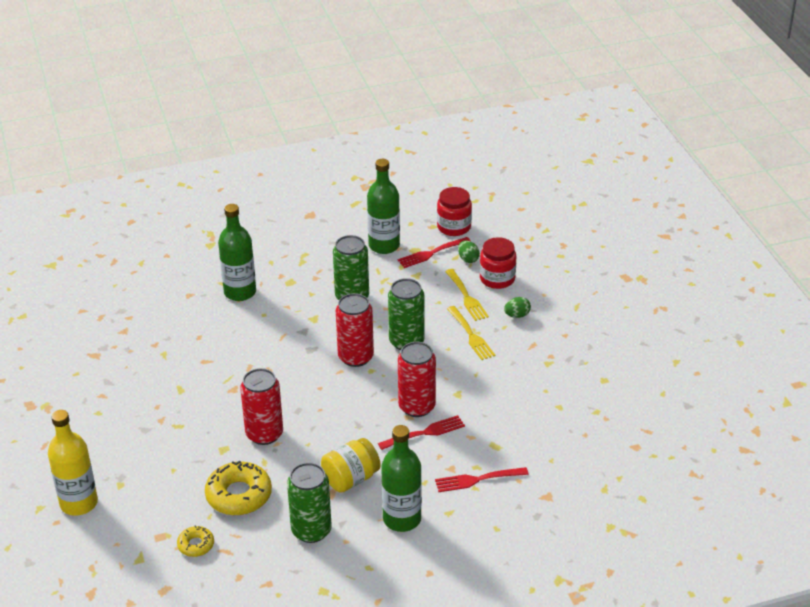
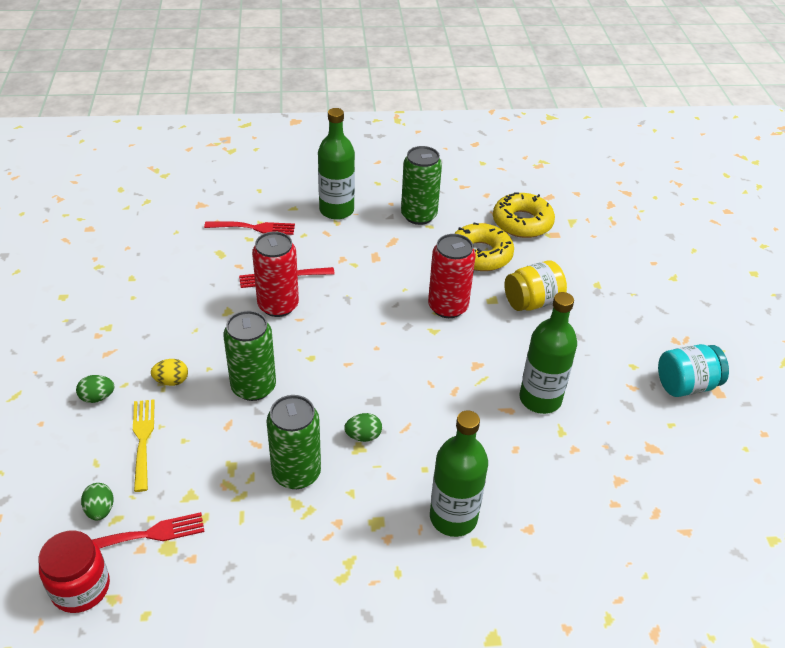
camera: 170 degrees left, 5 degrees up
(55, 405) = (686, 385): none -> turquoise jar
(79, 503) = (635, 275): yellow bottle -> none
(196, 545) = (522, 222): yellow donut -> yellow donut, size x1.86
(312, 325) = (363, 436): none -> green egg
(351, 479) = (371, 249): yellow jar -> yellow jar (532, 302)
(355, 357) = (323, 378): red can -> none
(384, 245) = (211, 569): green bottle -> green bottle (540, 399)
(470, 335) = (171, 381): yellow fork -> yellow egg
(497, 279) = (83, 463): red jar -> none

